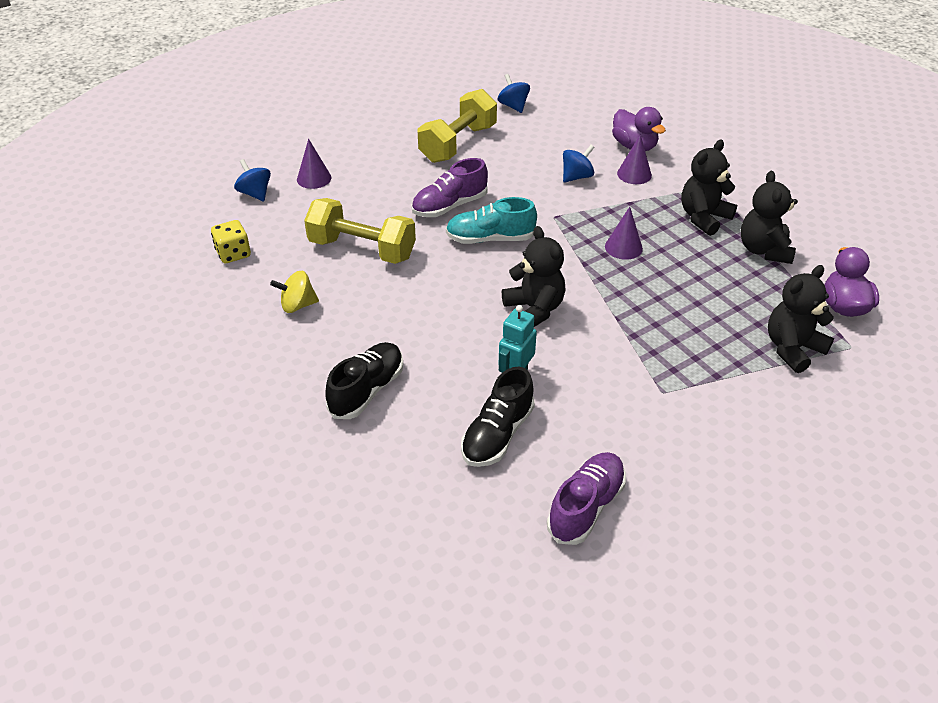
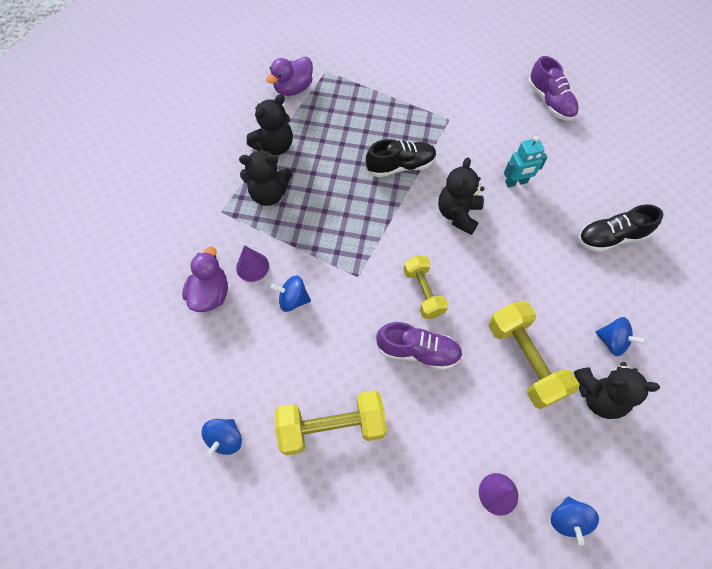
camera: 135 degrees left, 20 degrees up
(233, 254) = (632, 443): yellow dice -> none
(297, 305) = (612, 341): yellow spinning top -> blue spinning top
(490, 239) = (423, 292): turquoise shoe -> yellow dumbbell
(497, 435) = (558, 160): black shoe -> black shoe (400, 166)
(586, 507) = (550, 101): purple shoe -> purple shoe turned 105 degrees counterclockwise
(623, 247) = (348, 213): purple cone -> none
(792, 349) = (354, 90): black teddy bear -> black teddy bear (598, 396)

